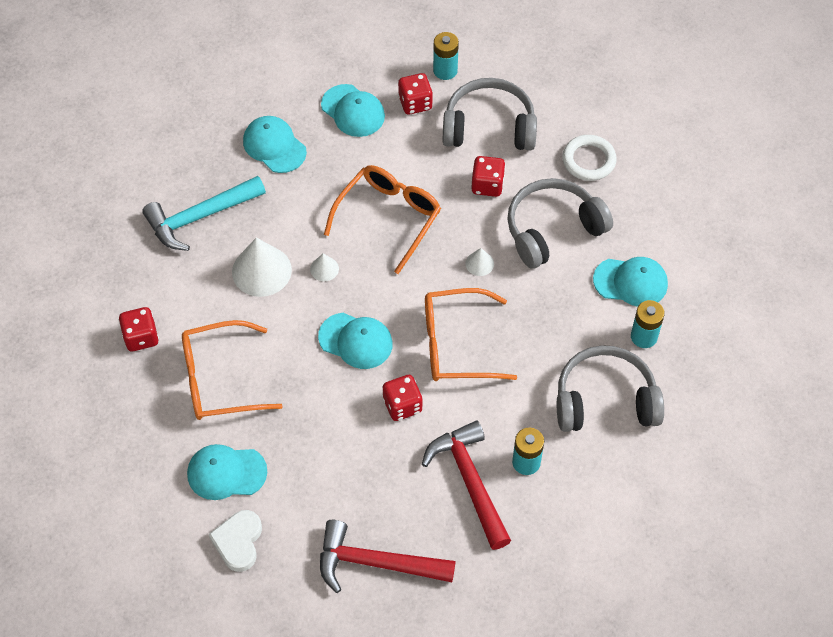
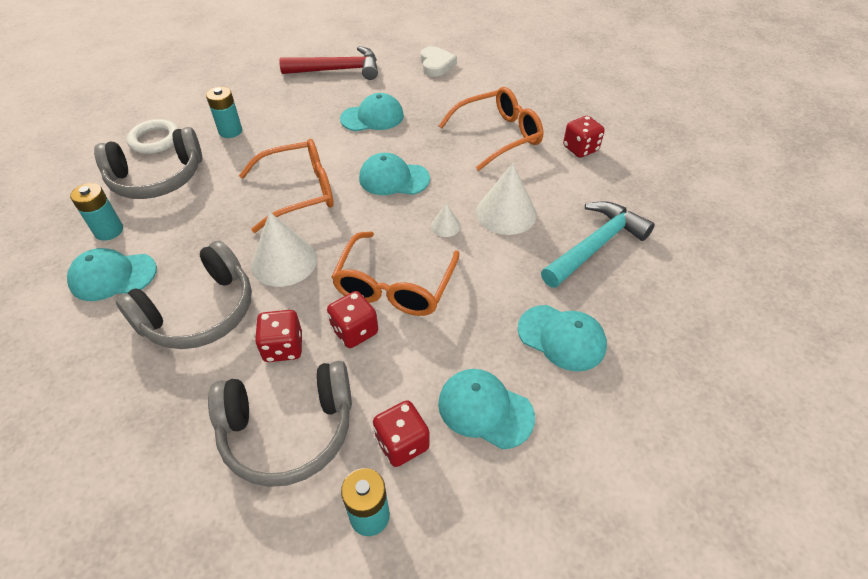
camera: 165 degrees right, 10 degrees down
(226, 473) = (462, 91): turquoise cap -> turquoise cap (372, 117)
(402, 405) = (339, 146): red dice -> red dice (355, 331)
(470, 481) = (275, 115): red hammer -> none
(479, 263) = (284, 261): white cone -> white cone, size x2.07
(588, 160) = (144, 412): white ring -> white ring (155, 140)

